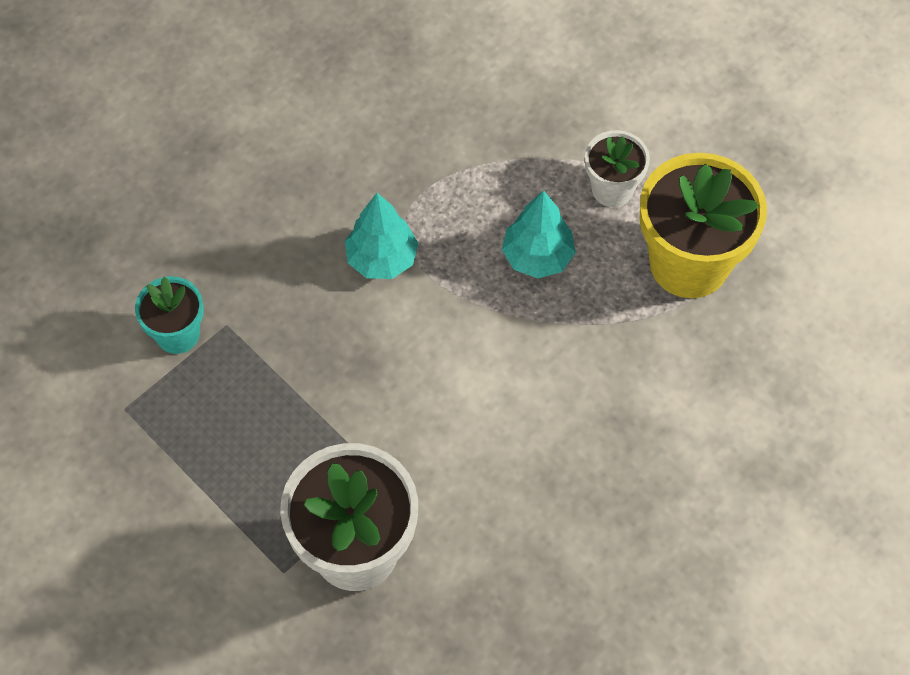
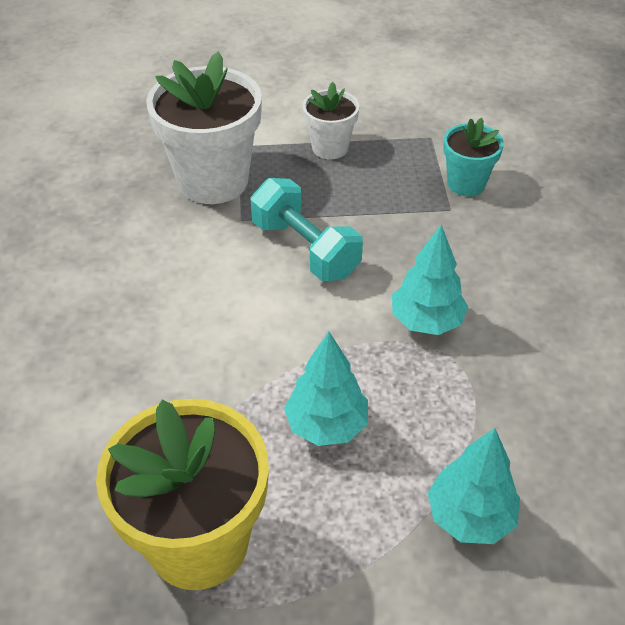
camera: 130 degrees right, 15 degrees down
(378, 400) = (305, 249): none -> turquoise dumbbell
(529, 135) = (470, 517): none -> turquoise tree
(612, 189) = (342, 542): white flower pot -> white flower pot (330, 148)

